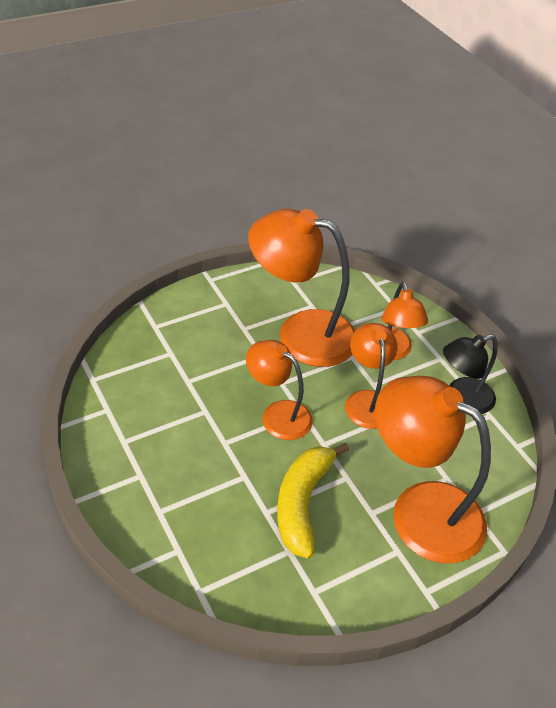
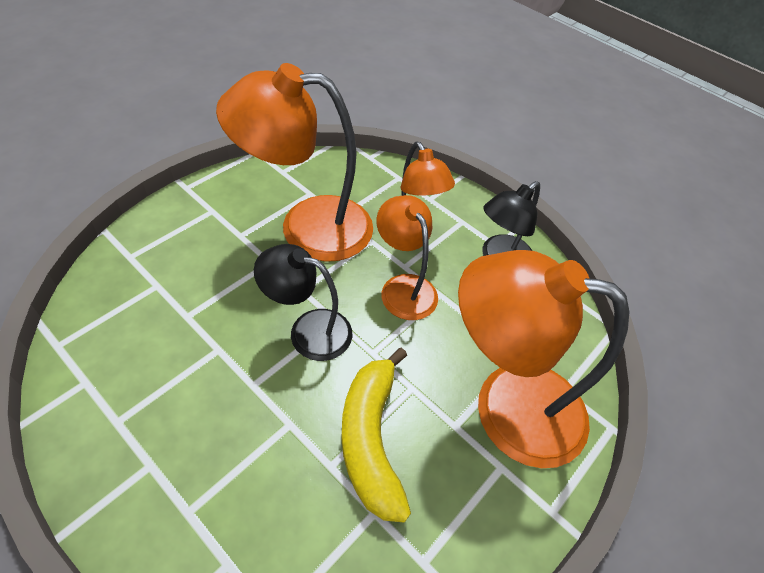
camera: 20 degrees left, 5 degrees up
(278, 414) = (308, 330): orange lamp -> black lamp

